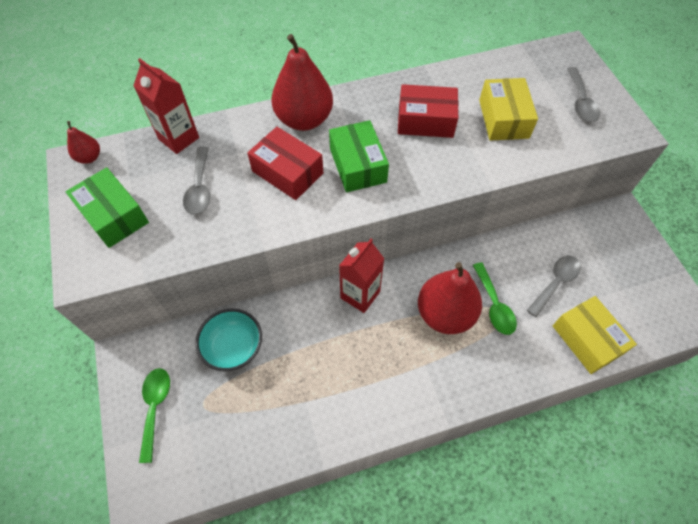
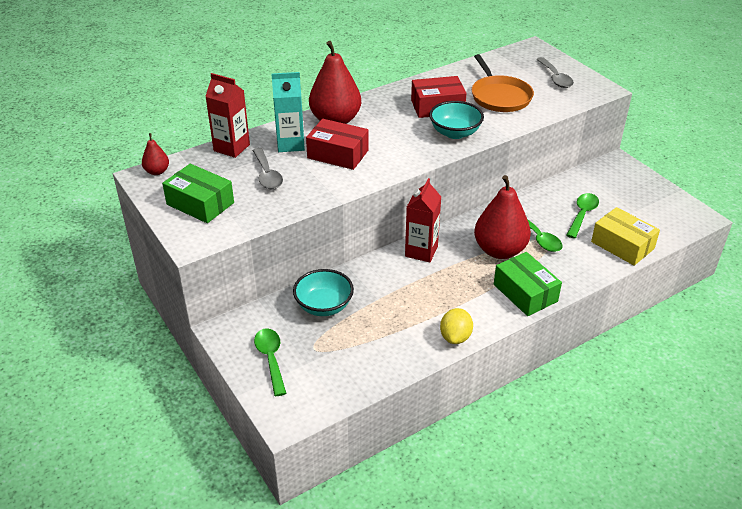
camera: 15 degrees left, 20 degrees down
(242, 146) = (290, 144): none -> turquoise carton
(354, 429) = (455, 337): none -> yellow lemon
(357, 165) = (394, 141): green box -> green box (525, 293)
(431, 166) = (455, 133): none -> turquoise bowl
(503, 119) = (499, 96): yellow box -> orange pan
(555, 283) = (582, 215): grey spoon -> green spoon

